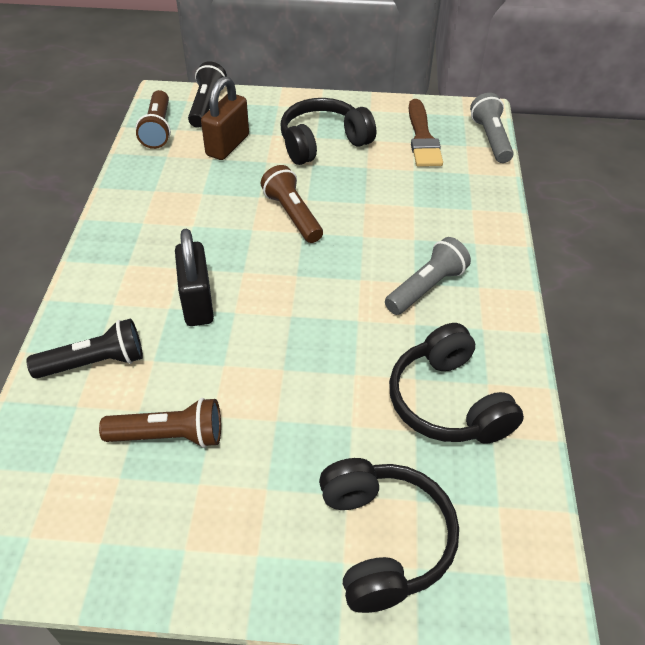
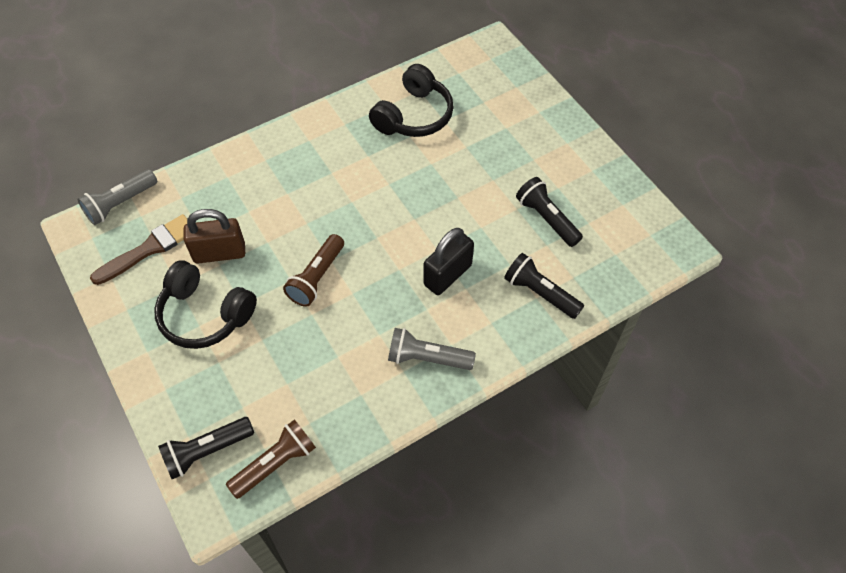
camera: 125 degrees left, 10 degrees up
(170, 435) = (546, 219): brown flashlight -> black flashlight
(227, 145) = (259, 385): brown padlock -> brown padlock (219, 253)
(383, 540) = (515, 103): black headphones -> none
(426, 287) = (331, 164): grey flashlight -> grey flashlight (427, 358)

